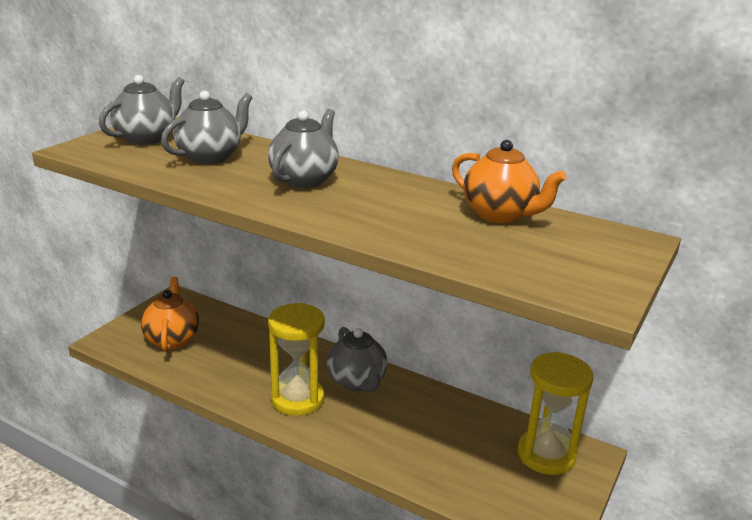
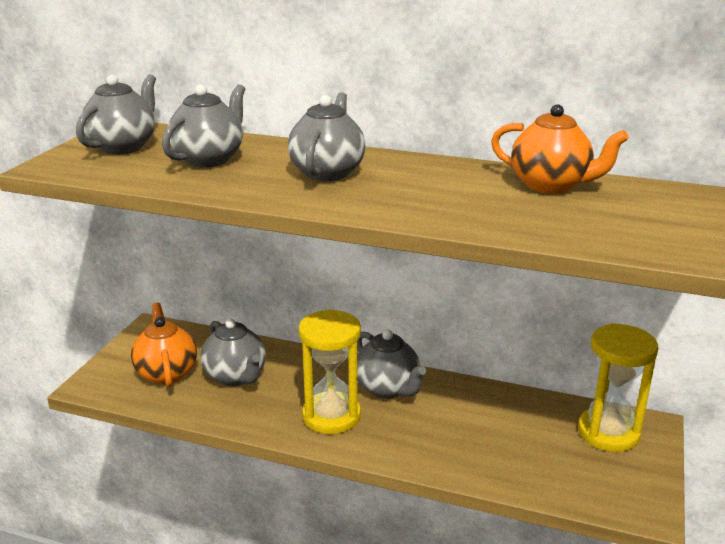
camera: 10 degrees left, 0 degrees up
(229, 351) = (235, 376): none -> grey teapot

